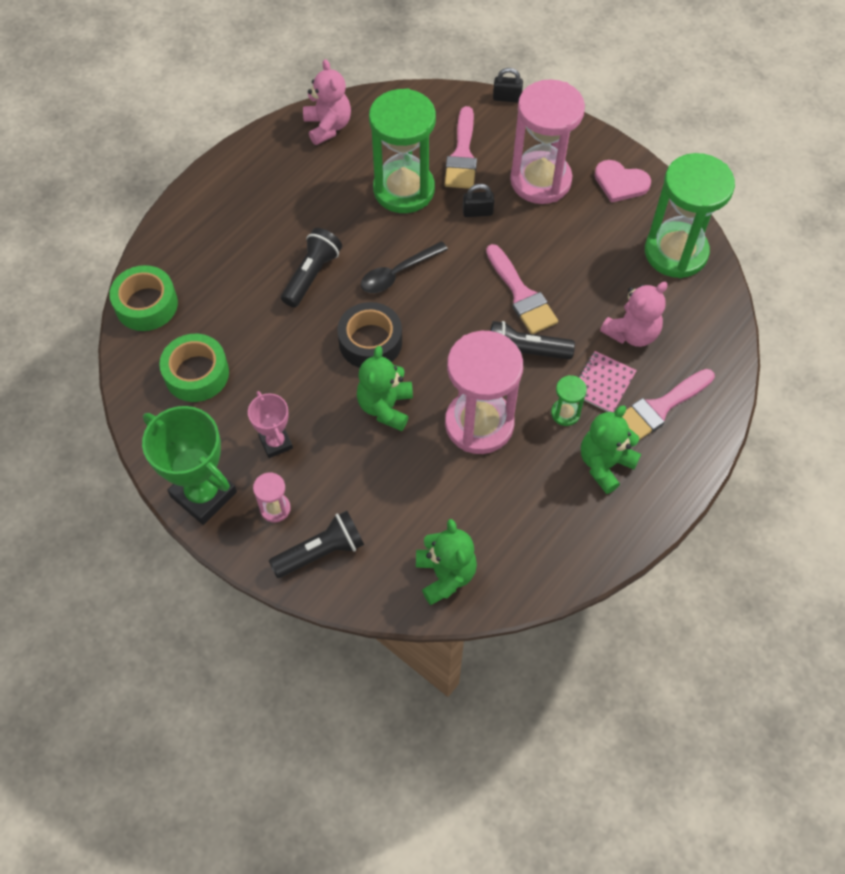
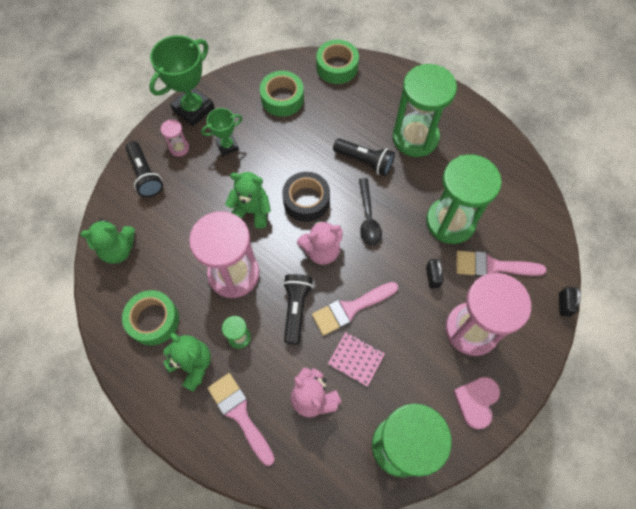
camera: 90 degrees right, 5 degrees up
(276, 443) = (227, 146): pink trophy -> green trophy
(278, 218) = (415, 137): none -> green hourglass
(328, 126) = (508, 167): pink teddy bear -> pink teddy bear (321, 250)
(397, 273) = (368, 218): black spoon -> black spoon turned 150 degrees counterclockwise
(548, 516) = (153, 320): none -> green tape
(602, 383) = (265, 369): pink notebook -> pink notebook (356, 359)

